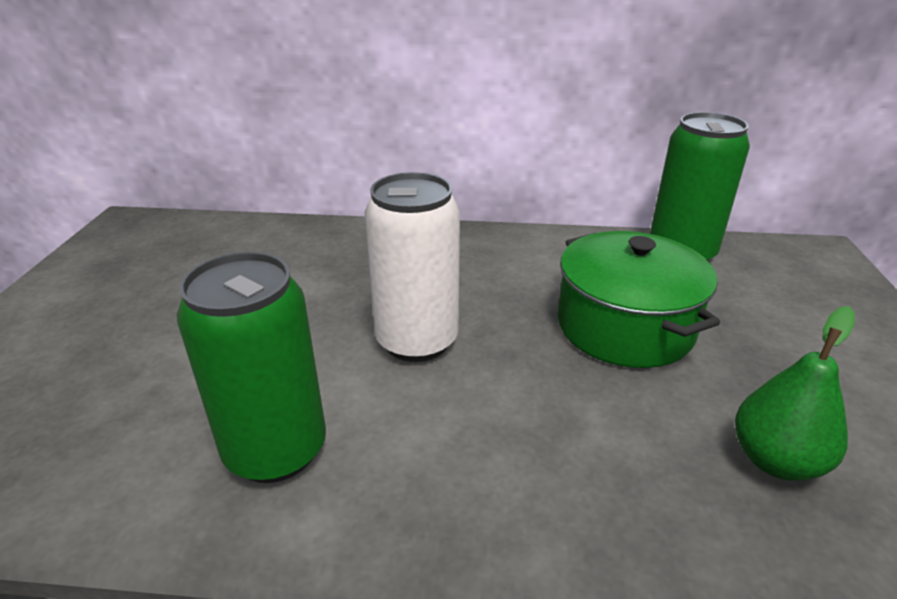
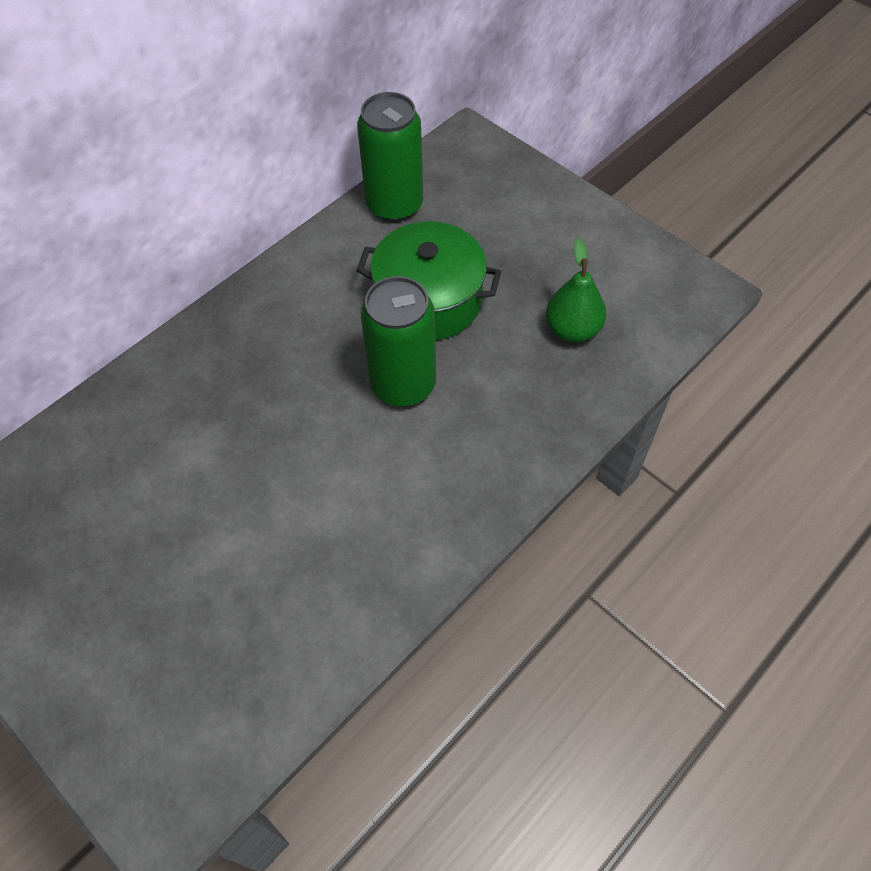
camera: 50 degrees left, 25 degrees up
(276, 450) = (364, 548): green can -> green can (403, 384)
(417, 341) = (335, 417): white can -> none

